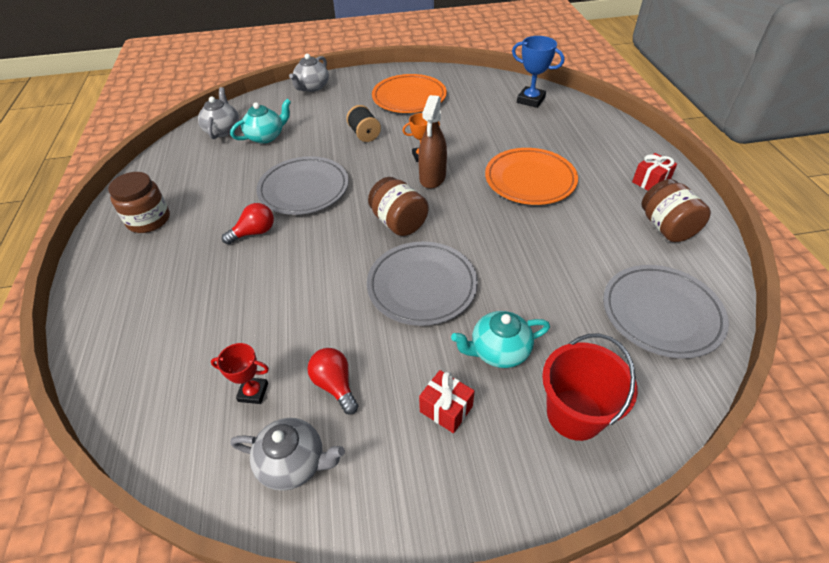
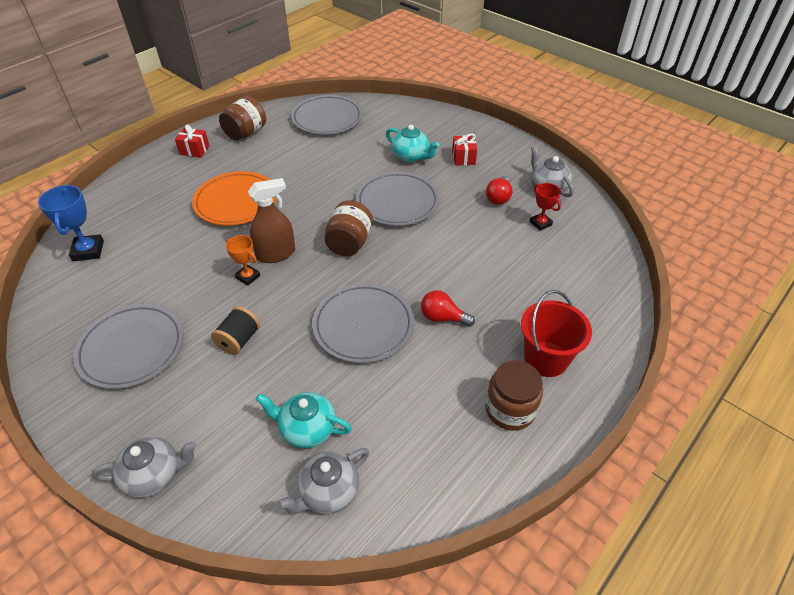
camera: 130 degrees left, 0 degrees up
(409, 98) = (132, 348): orange plate -> grey plate
(574, 414) = (420, 125): red bucket -> red bucket (546, 359)

